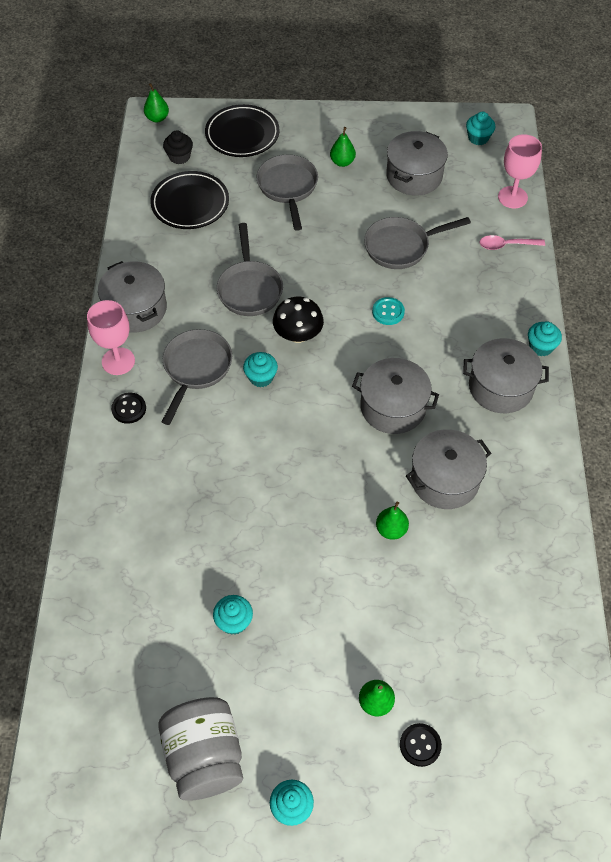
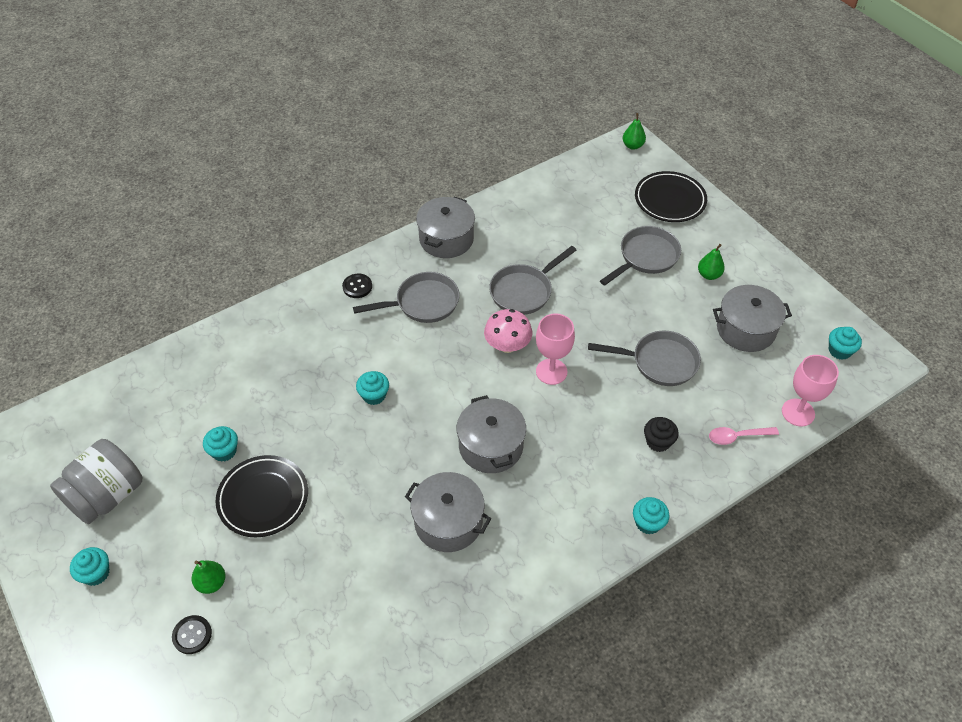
camera: 55 degrees right, 5 degrees down
(118, 361) = (392, 257): pink goblet -> pink goblet (551, 371)
(179, 157) = (609, 179): black cupcake -> black cupcake (658, 442)
(190, 204) = (570, 211): black plate -> black plate (263, 498)
(261, 377) = (447, 345): turquoise cupcake -> turquoise cupcake (374, 395)
(298, 334) = (507, 345): black mushroom -> pink mushroom
(388, 312) = (583, 391): turquoise button -> none
(391, 530) = (372, 509): green pear -> none
(401, 246) = (659, 362): grey pan -> grey pan turned 150 degrees clockwise
(500, 387) = (576, 514): grey pot -> none
(506, 245) = (737, 437): pink spoon -> pink spoon turned 60 degrees counterclockwise

